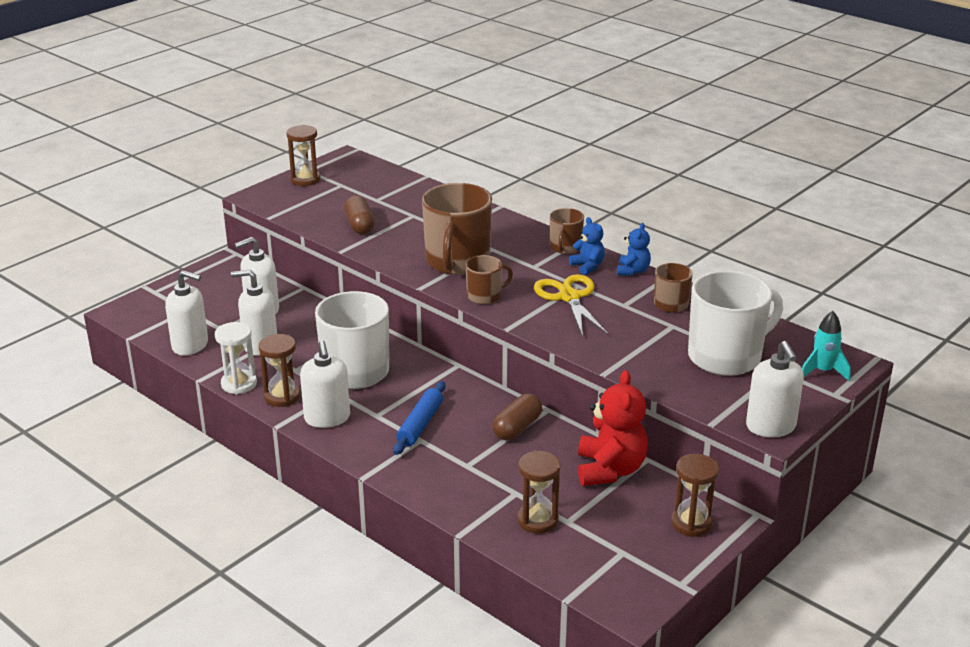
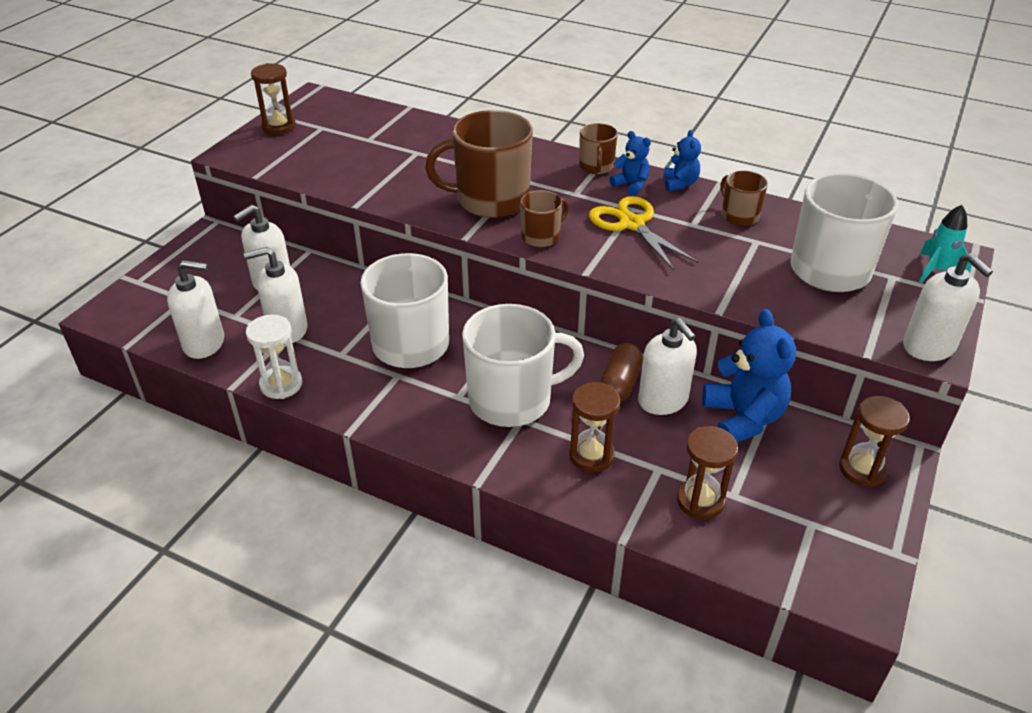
camera: 15 degrees left, 10 degrees up
(282, 396) = (339, 392): brown hourglass -> brown hourglass (591, 455)
(327, 418) = (403, 411): white soap dispenser -> white soap dispenser (663, 400)
(359, 225) = (362, 171): brown capsule -> none
(420, 424) = (512, 399): blue rolling pin -> white mug
(457, 261) = (491, 200): brown mug -> brown mug turned 90 degrees clockwise
(610, 470) = (743, 418): red teddy bear -> blue teddy bear

